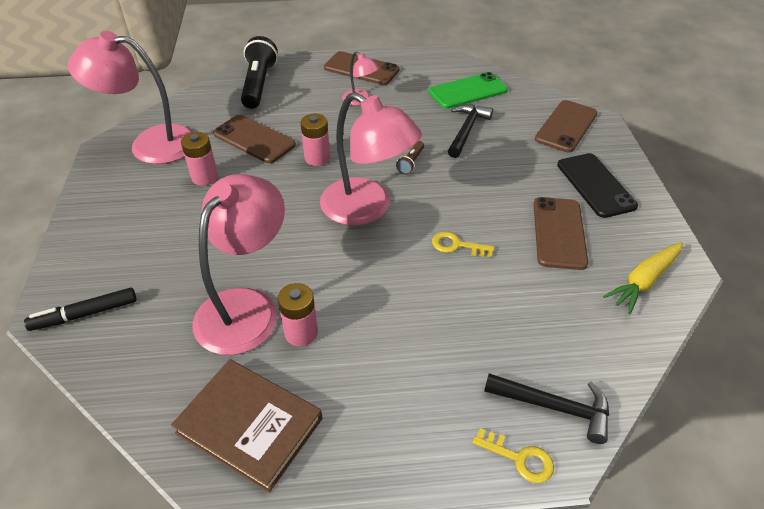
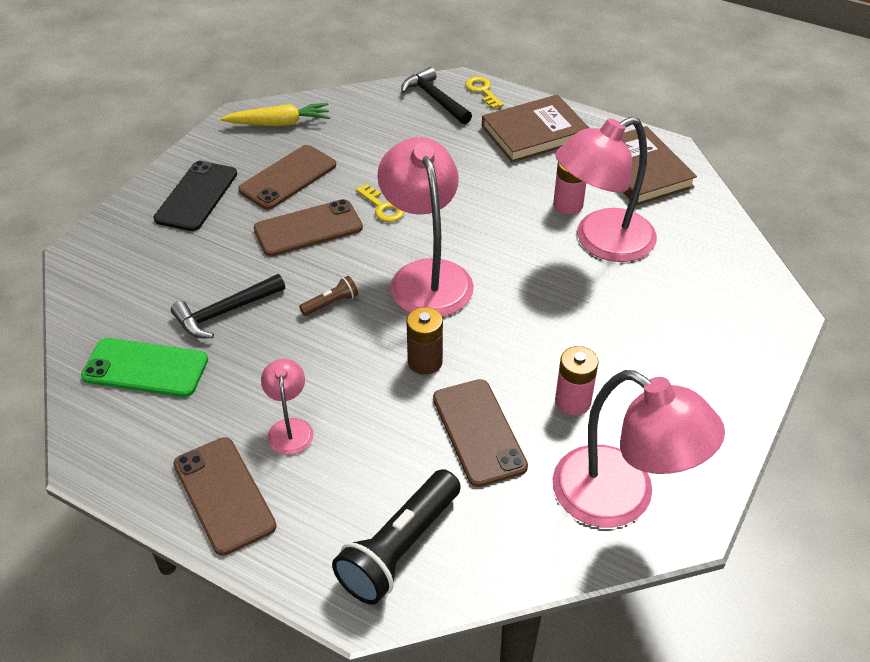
camera: 145 degrees left, 0 degrees up
(85, 314) = (749, 300): black marker -> none
(317, 158) = (425, 361): pink battery -> brown battery
(402, 418) = (534, 133): none -> brown book
(566, 126) = (121, 263): brown phone -> brown phone (308, 228)

